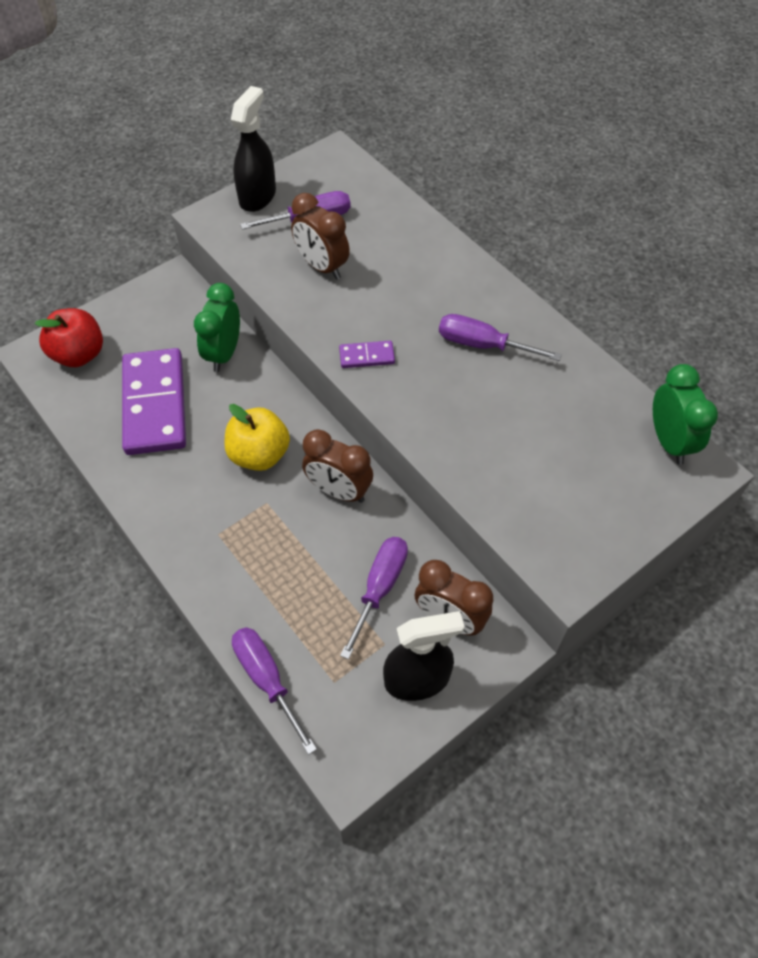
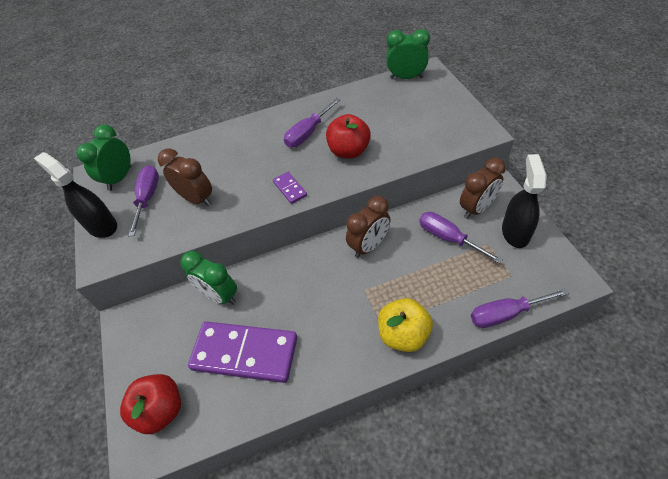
camera: 65 degrees left, 5 degrees down
(259, 455) = (322, 287): yellow apple -> yellow apple (403, 334)
(322, 267) = (197, 199): brown clock -> brown clock turned 120 degrees counterclockwise
(334, 180) = (120, 178): none -> green clock
(367, 356) = (290, 189): purple domino -> purple domino turned 45 degrees counterclockwise
(460, 404) = (349, 151): none -> red apple

